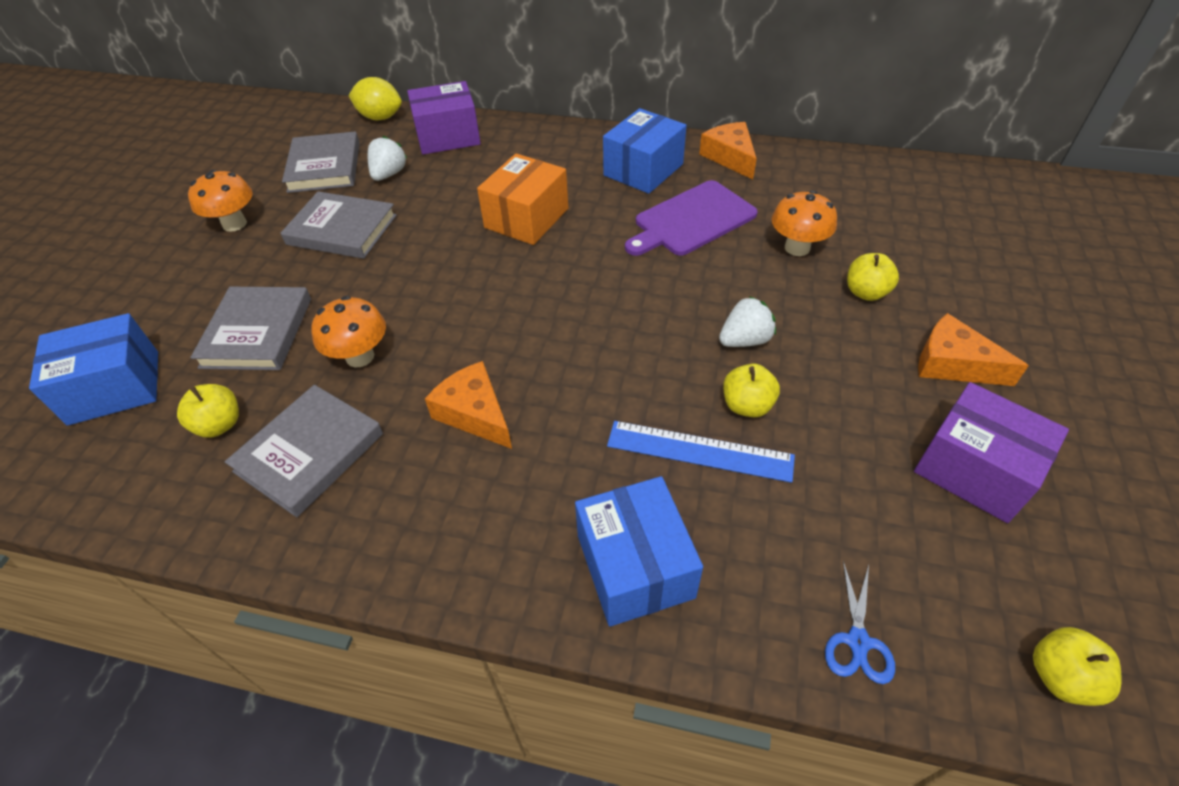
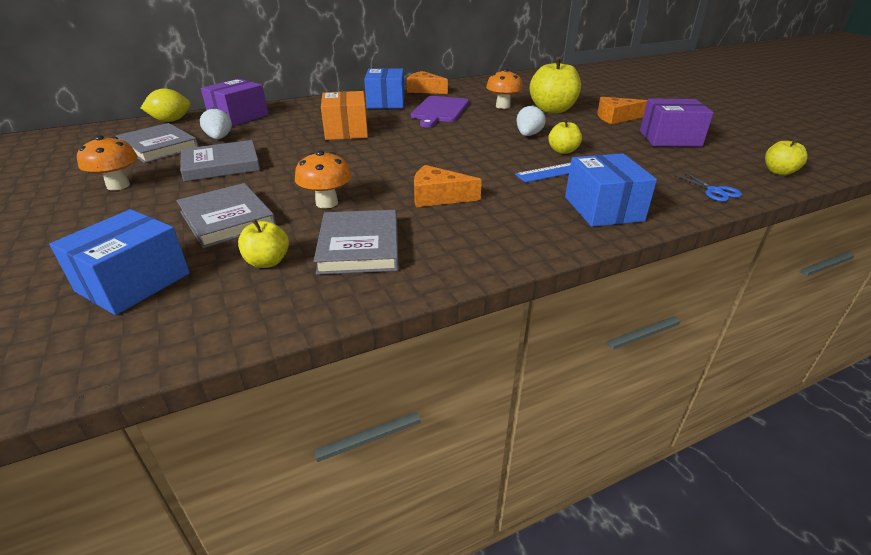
camera: 40 degrees left, 15 degrees down
(635, 566) = (603, 209): blue box -> blue box turned 45 degrees clockwise
(866, 292) = (552, 110): yellow apple -> yellow apple, size x1.88

